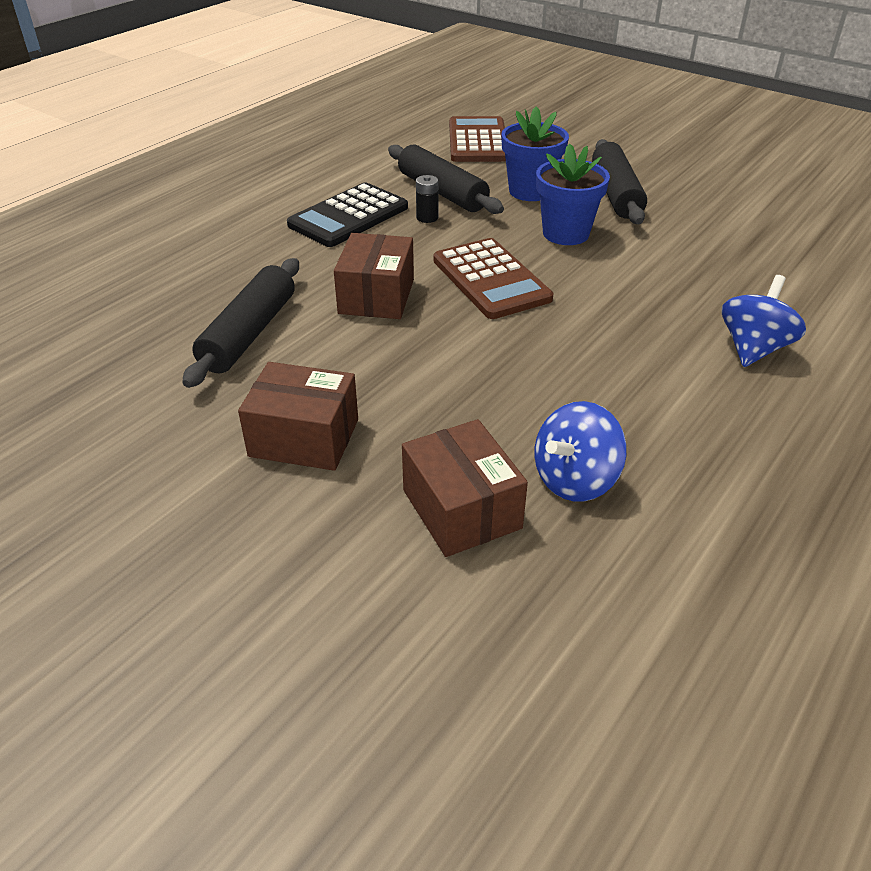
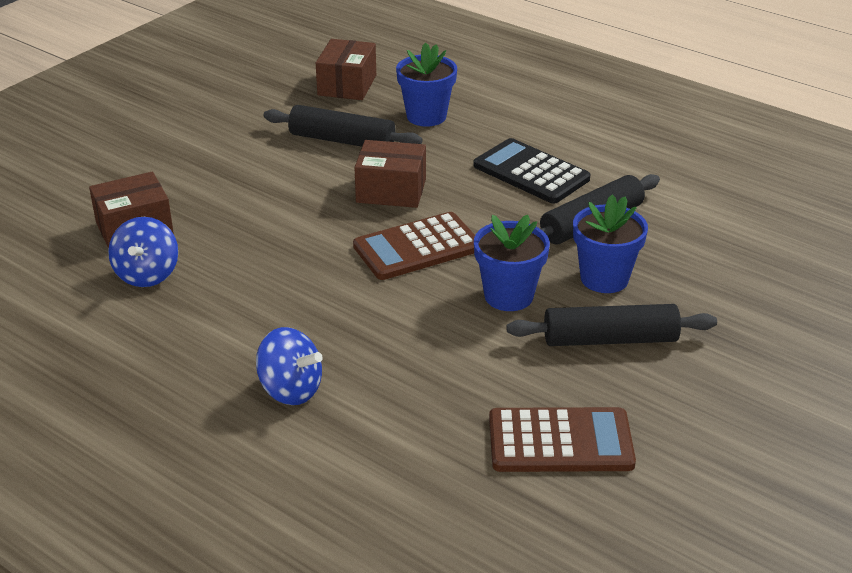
camera: 90 degrees right, 5 degrees down
(206, 274) = (426, 116): none -> blue flower pot
(304, 438) = (219, 169): brown box -> brown box (347, 85)
(427, 218) = (533, 214): black battery -> none
(478, 141) = (732, 247): brown calculator -> brown calculator (560, 441)
(575, 480) = (147, 274): blue spinning top -> blue spinning top turned 135 degrees counterclockwise

